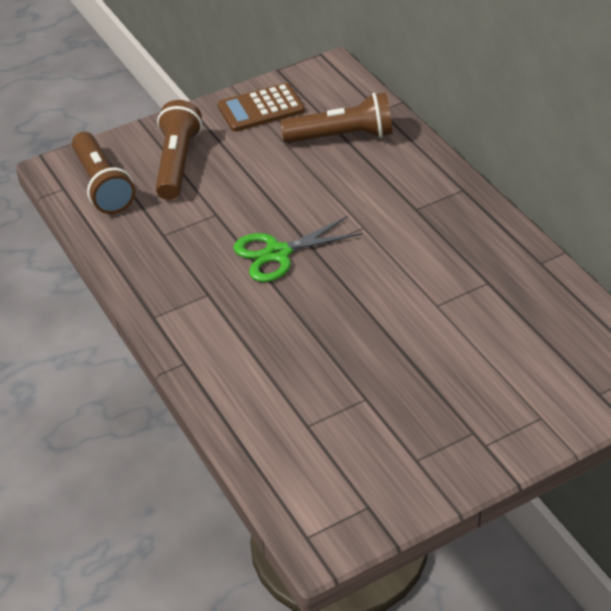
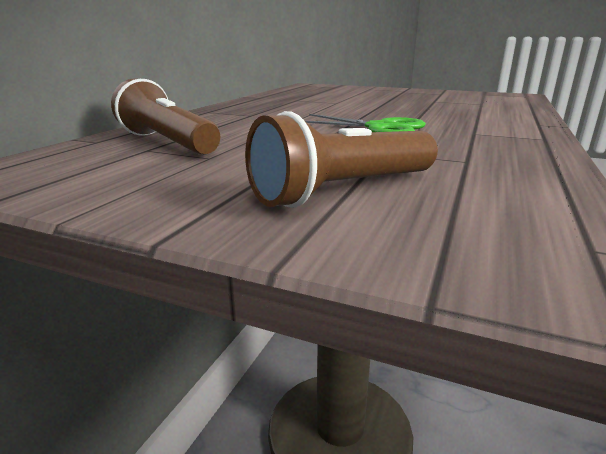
camera: 130 degrees left, 20 degrees down
(102, 185) = (498, 219): brown flashlight -> none
(261, 109) = (134, 183): brown calculator -> none

